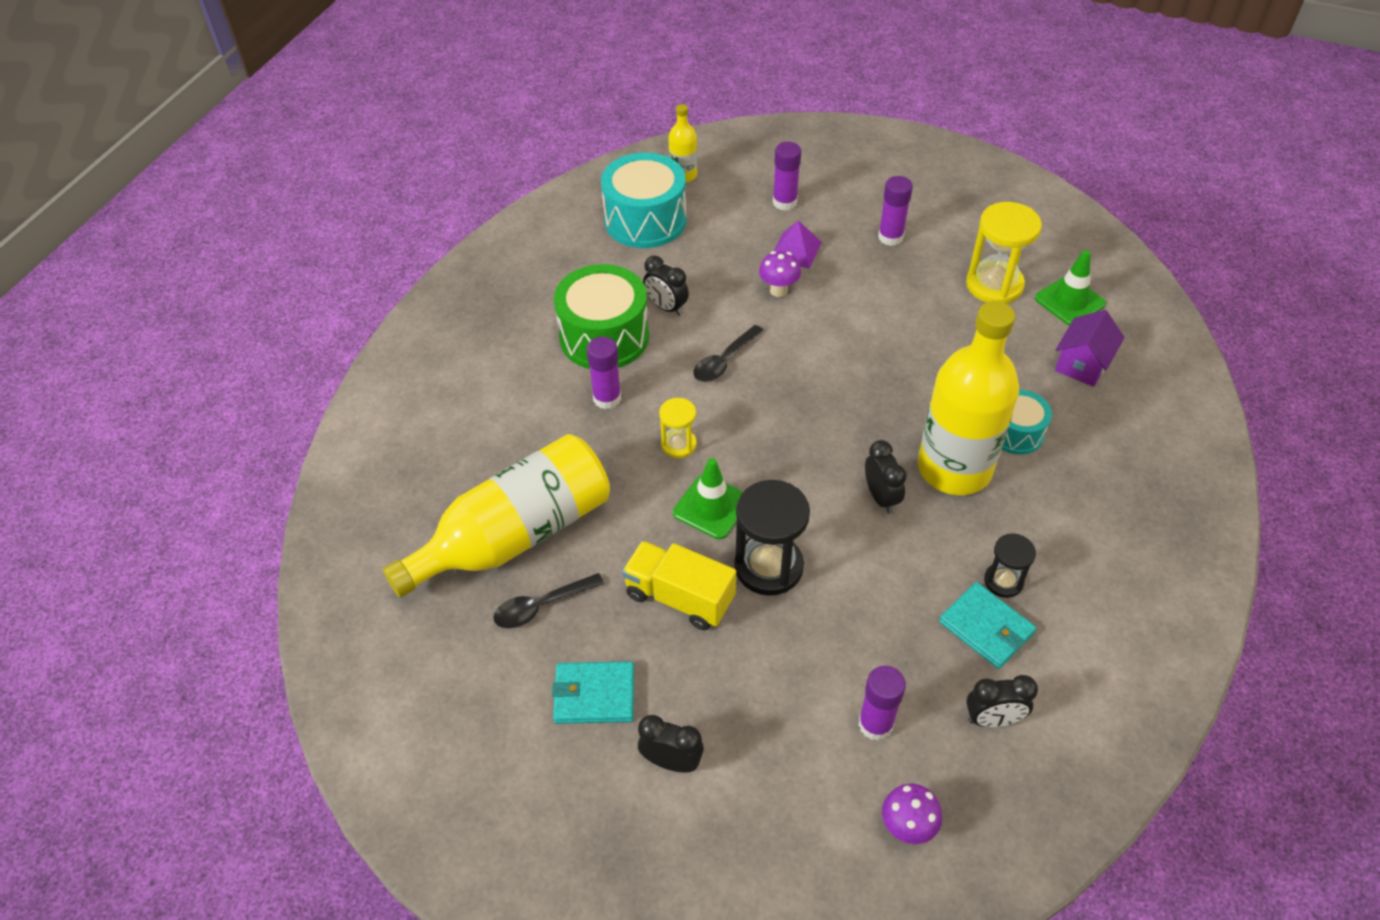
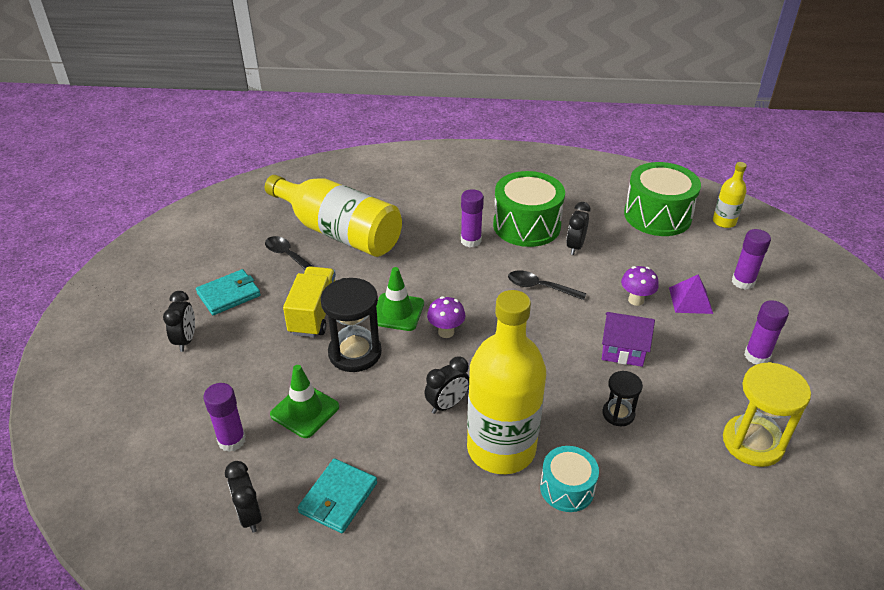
camera: 70 degrees right, 10 degrees down
(594, 695) = (229, 294): turquoise wallet -> turquoise wallet turned 75 degrees clockwise
(645, 220) = (657, 215): turquoise drum -> green drum
(678, 444) = (446, 283): yellow hourglass -> none
(907, 828) = (147, 475): purple mushroom -> purple mushroom (446, 332)
(1003, 581) = (390, 503): black hourglass -> black hourglass (618, 414)
(1069, 301) = (777, 510): green traffic cone -> green traffic cone (305, 411)
(1082, 364) = (692, 533): purple house -> purple house (623, 350)

